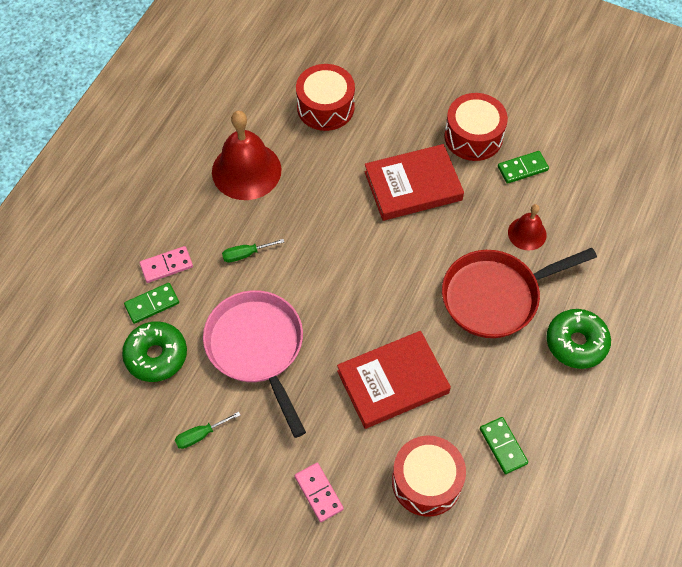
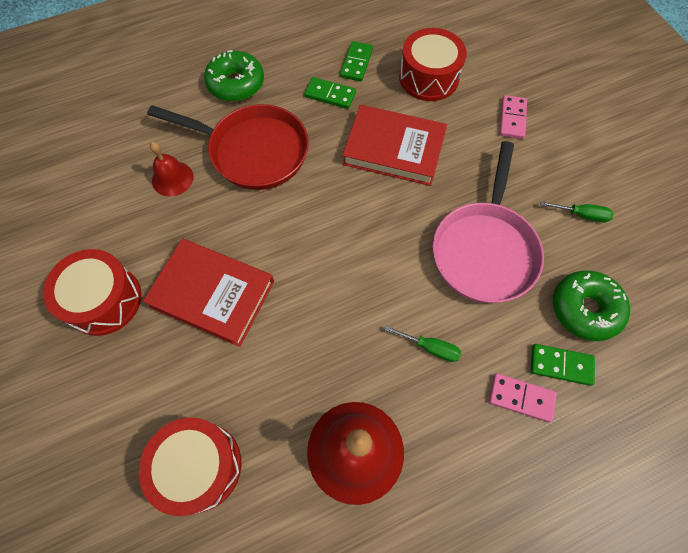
camera: 140 degrees left, 5 degrees up
(522, 168) = (105, 234): green domino -> green domino (330, 95)

